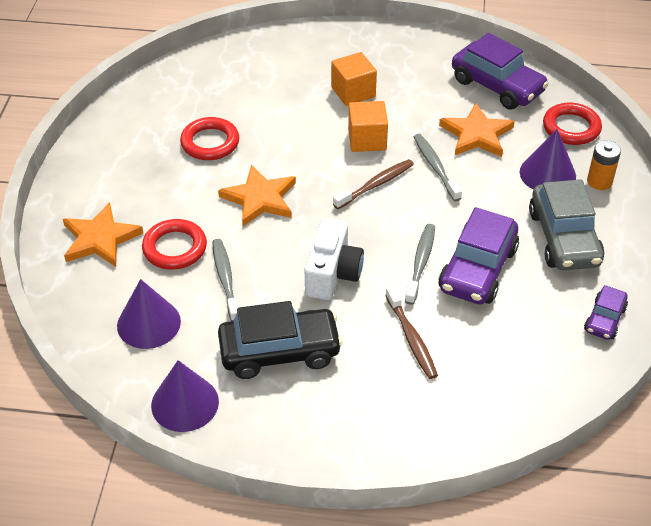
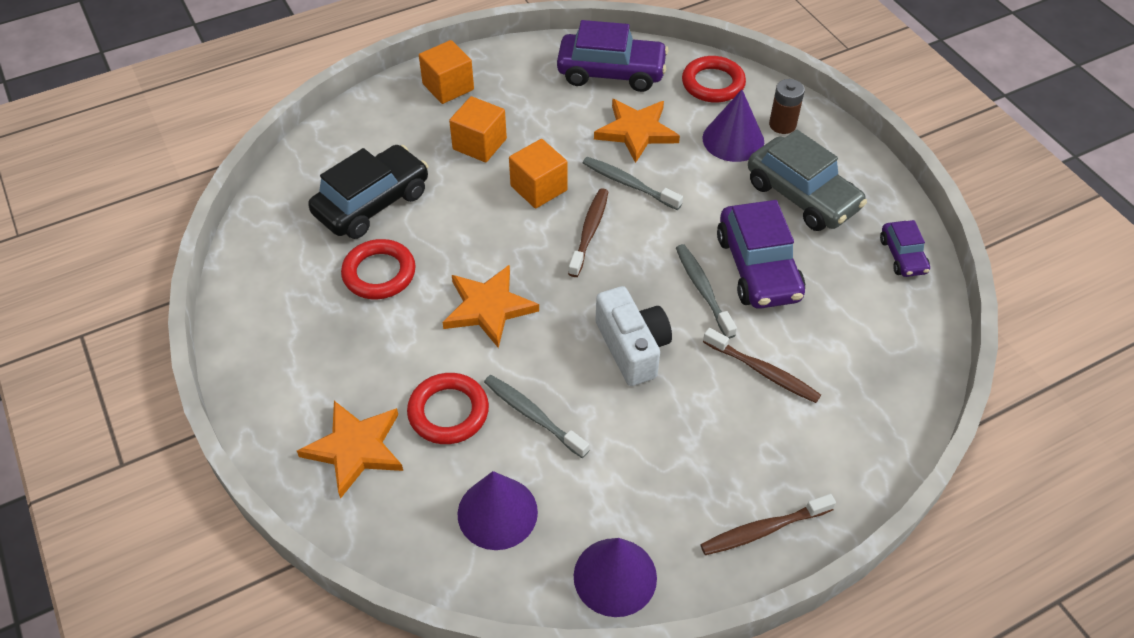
camera: 35 degrees left, 5 degrees up
(279, 351) = (656, 461): black car -> black car (372, 203)
(311, 435) = (764, 529): none -> brown toothbrush
(367, 45) = (448, 87): none -> orange cube
(599, 181) = (782, 125): orange battery -> brown battery

